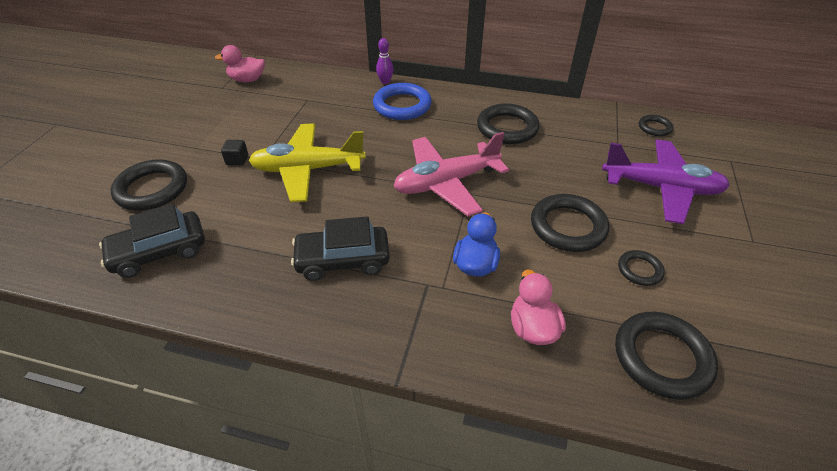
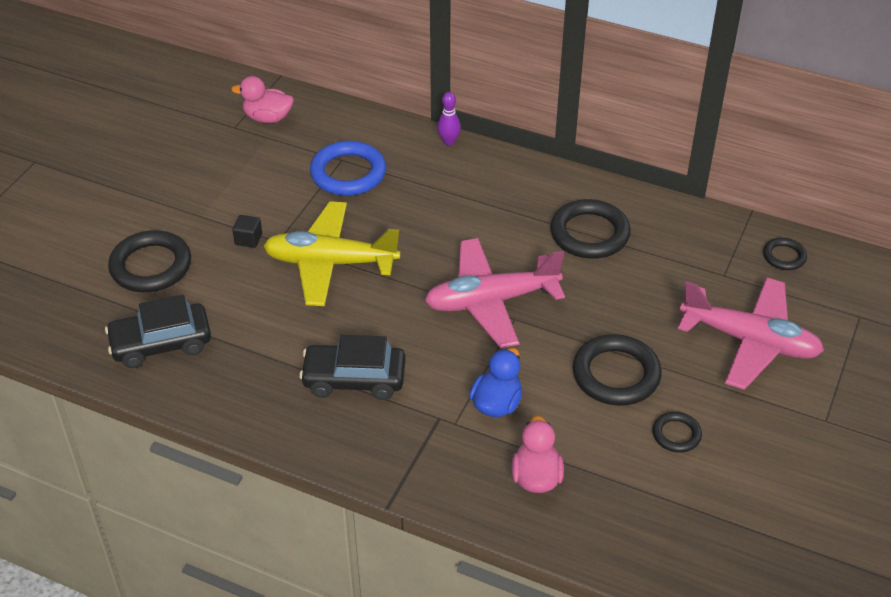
camera: 10 degrees right, 0 degrees up
(402, 105) = (463, 183): blue ring -> blue ring (348, 173)
(661, 188) = (750, 341): purple plane -> pink plane
(662, 357) = (657, 524): black ring -> none

